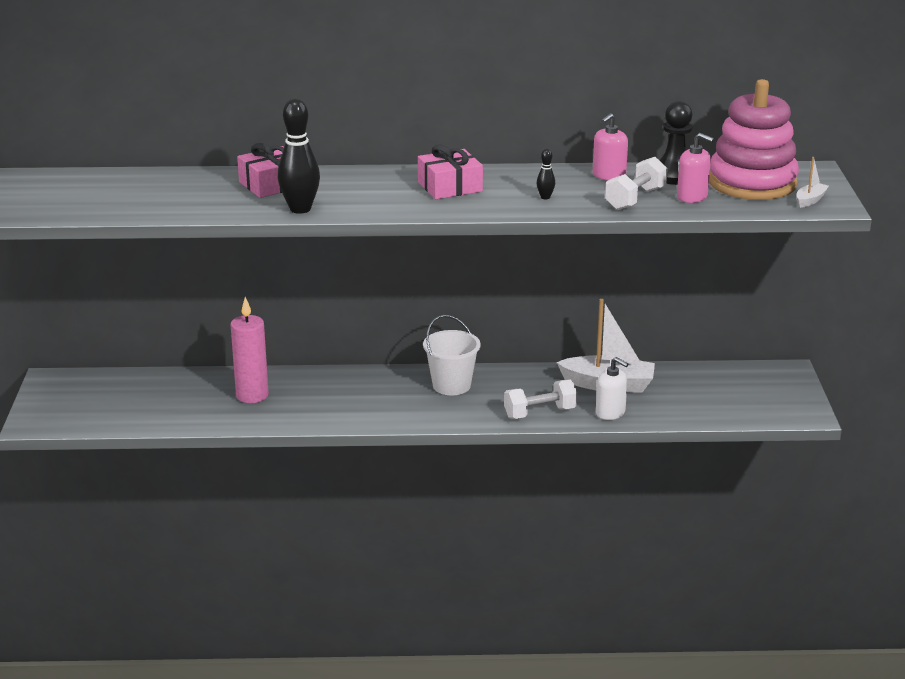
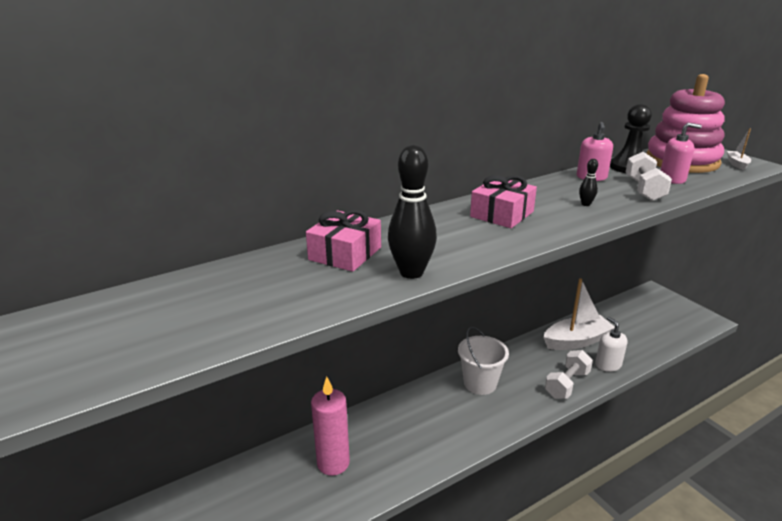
camera: 30 degrees left, 0 degrees up
(610, 412) = (608, 365): white soap dispenser -> white soap dispenser turned 120 degrees counterclockwise

